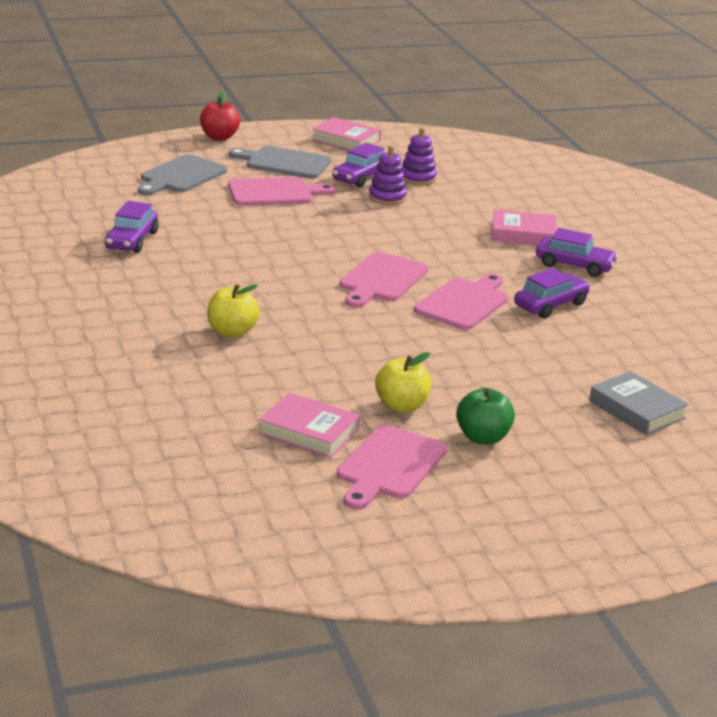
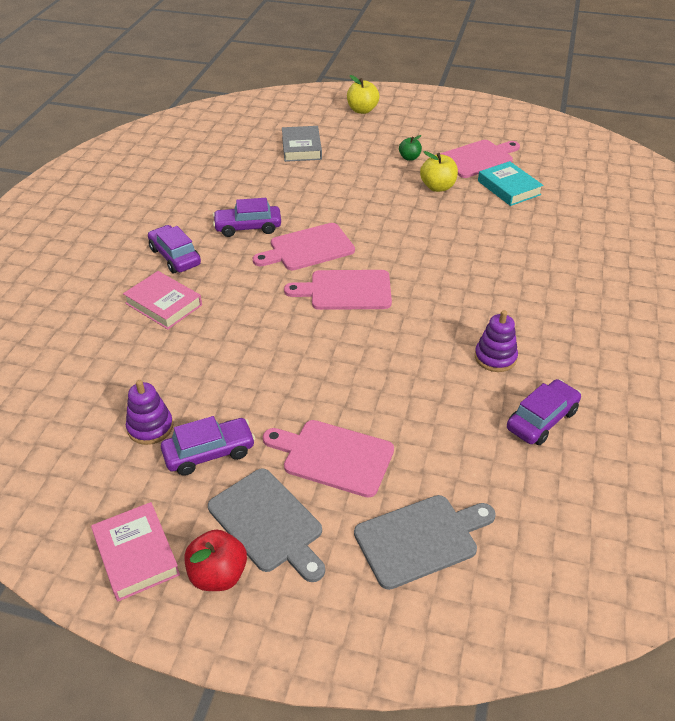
camera: 145 degrees left, 15 degrees up
(219, 137) = (300, 639): red apple -> red apple (218, 575)
(232, 332) = (509, 274): yellow apple -> yellow apple (362, 110)
(309, 432) = (509, 188): pink book -> turquoise book
(382, 279) = (346, 290): pink cutting board -> pink cutting board turned 150 degrees counterclockwise
(387, 198) = (222, 402): purple stacking toy -> purple stacking toy (495, 357)
(483, 437) = (409, 158): green apple -> green apple, size x0.64

